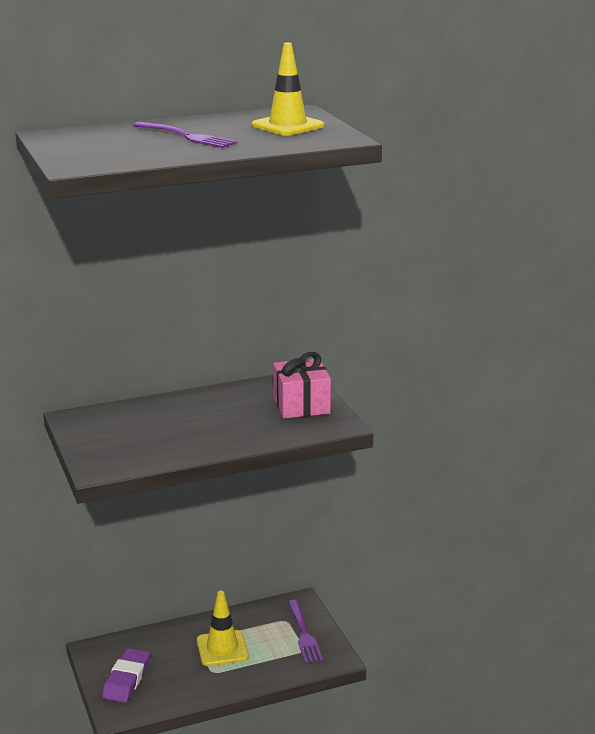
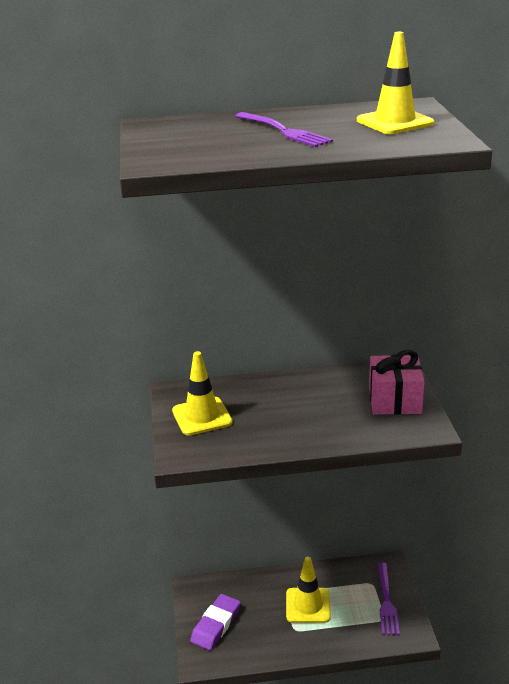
camera: 15 degrees right, 5 degrees up
(109, 436) = (202, 416): none -> yellow traffic cone

